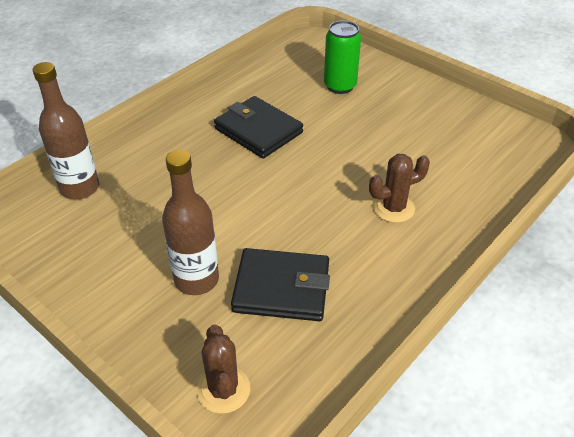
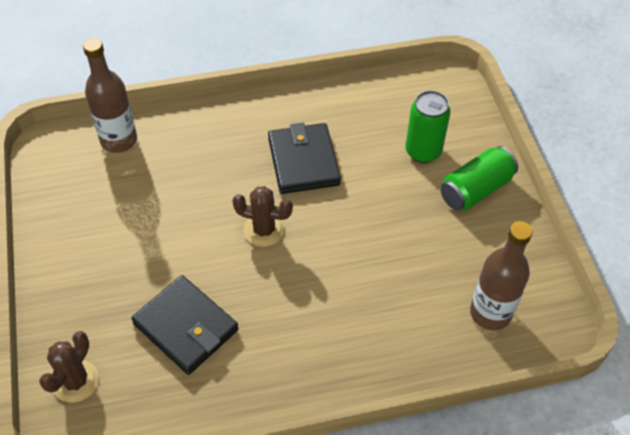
camera: 35 degrees right, 10 degrees up
(196, 279) = (133, 278): brown bottle -> brown bottle (490, 313)
(393, 208) = (343, 311): brown cactus -> brown cactus (264, 230)
(400, 91) = (475, 189): none -> green can

